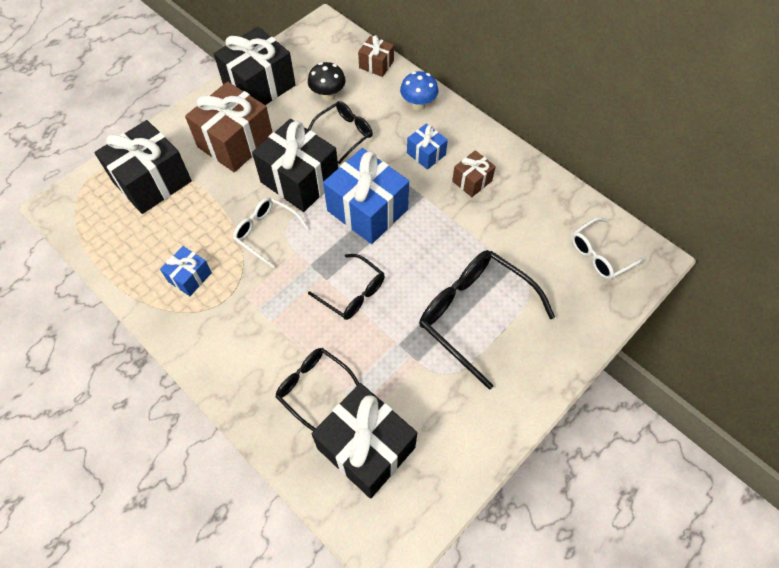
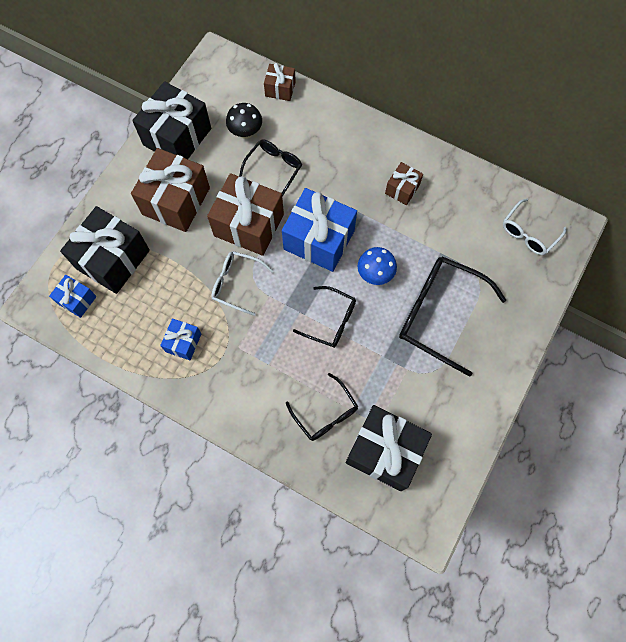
camera: 15 degrees left, 10 degrees up
(300, 180) = (249, 225): black gift -> brown gift
(313, 388) = (325, 413): black glasses -> black glasses turned 150 degrees counterclockwise
(418, 105) = (332, 123): blue mushroom -> blue mushroom (375, 274)
(426, 154) = (354, 172): blue gift -> blue gift (77, 300)

